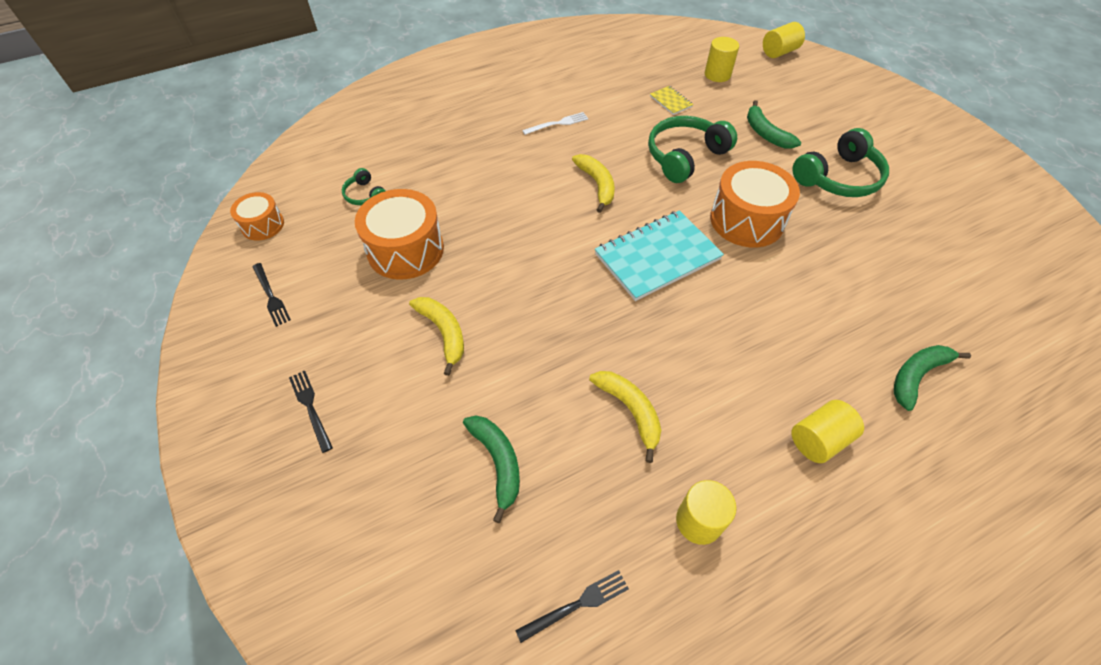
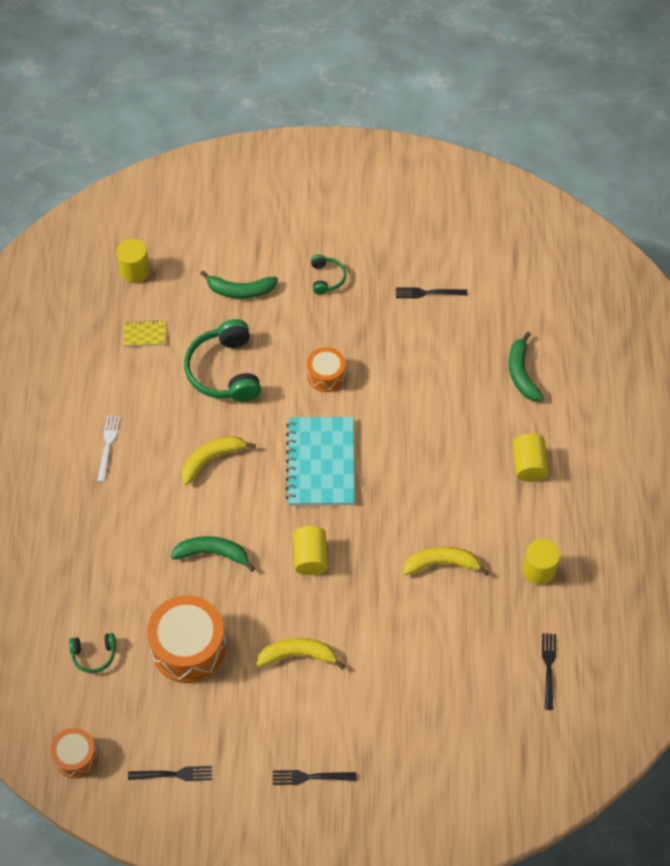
camera: 60 degrees left, 5 degrees up
(498, 462) = (431, 668): green banana -> green banana (213, 553)
(597, 185) = (212, 459): yellow banana -> yellow banana turned 45 degrees counterclockwise
(746, 220) = (326, 375): orange drum -> orange drum, size x0.56
(779, 52) = (141, 198): yellow cylinder -> yellow cylinder (310, 557)
(838, 178) = (326, 278): green headphones -> green headphones, size x0.50
(909, 253) = (428, 293): none -> black fork

